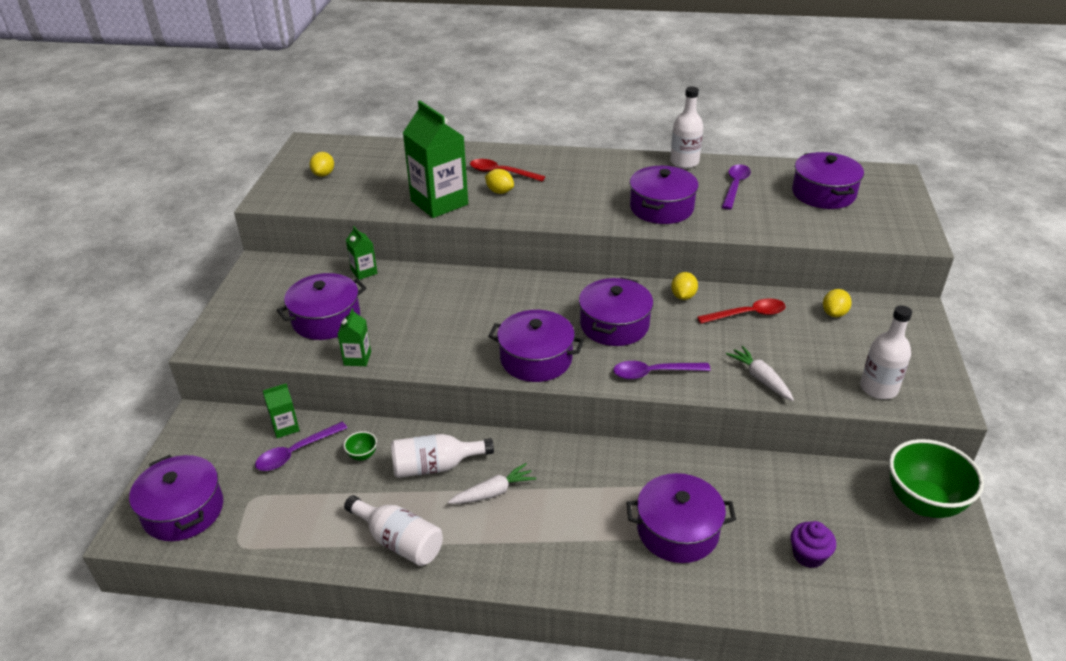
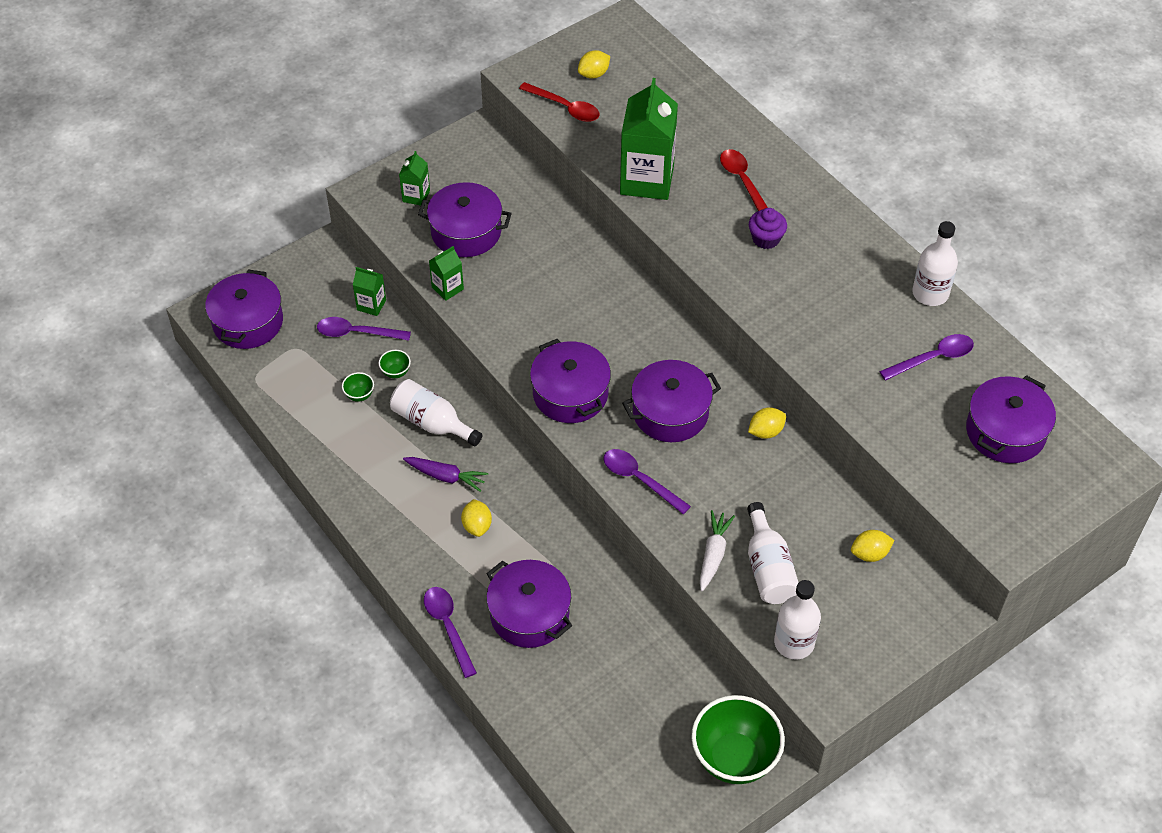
camera: 45 degrees right, 15 degrees up
(351, 491) = (359, 395): none -> green bowl
(364, 272) = (545, 202): green carton -> green carton (416, 196)
(399, 541) = (347, 460): white bottle -> white bottle (768, 568)
(493, 492) = (446, 476): white carrot -> purple carrot
(499, 191) = (712, 204): yellow lemon -> yellow lemon (477, 526)
(637, 591) = (448, 627): none -> purple spoon
(661, 208) = (826, 330): purple pot -> none
(747, 314) = (793, 492): red spoon -> red spoon (565, 107)
(808, 555) = (592, 711): purple cupcake -> purple cupcake (766, 239)

